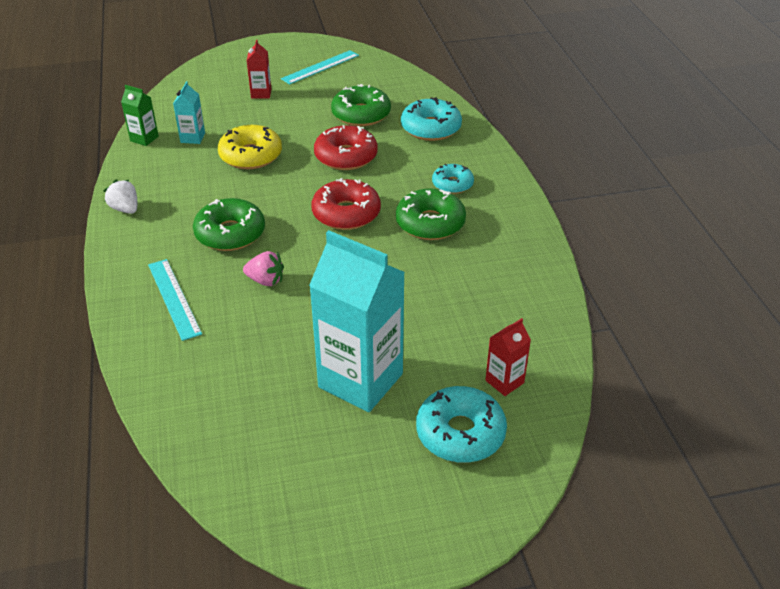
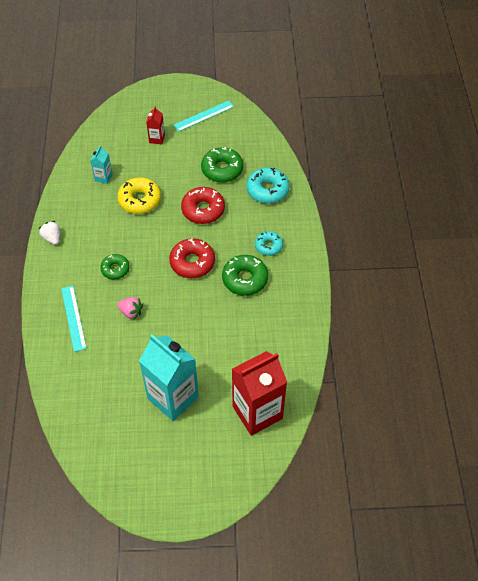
camera: 10 degrees right, 15 degrees up
(144, 139) = (71, 174): green carton -> none
(230, 233) = (115, 269): green donut -> green donut, size x0.63
(460, 433) = (221, 444): turquoise donut -> none
(504, 382) = (257, 412): red carton -> red carton, size x2.23

